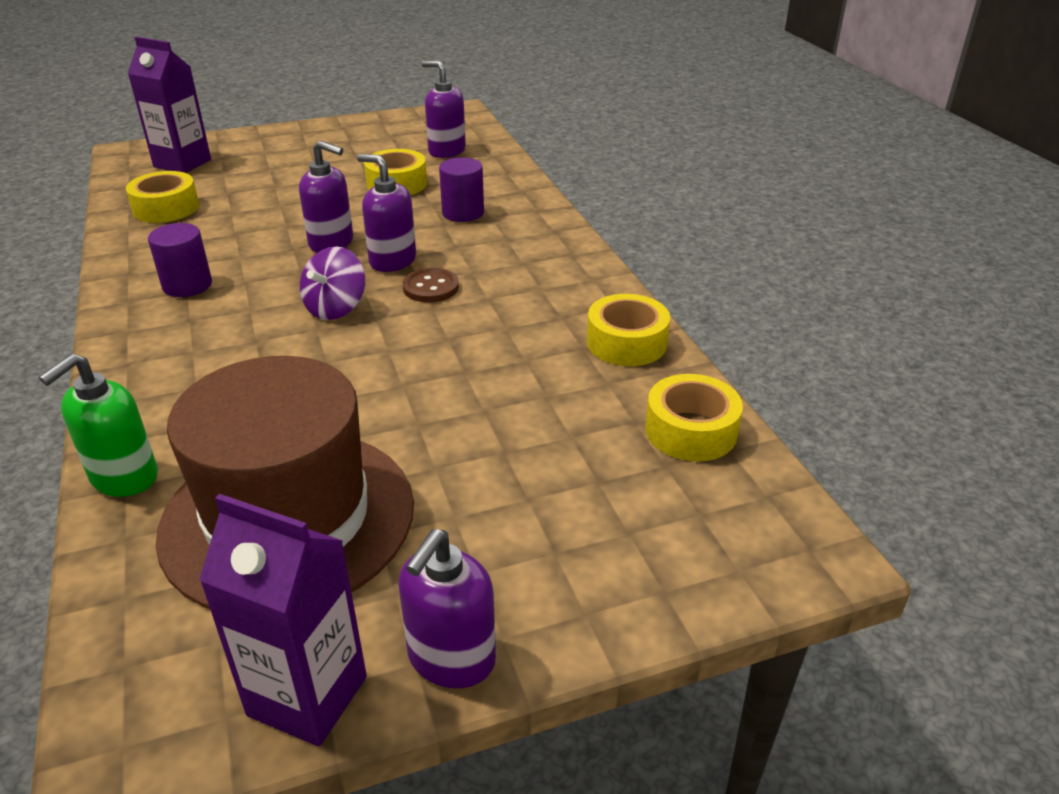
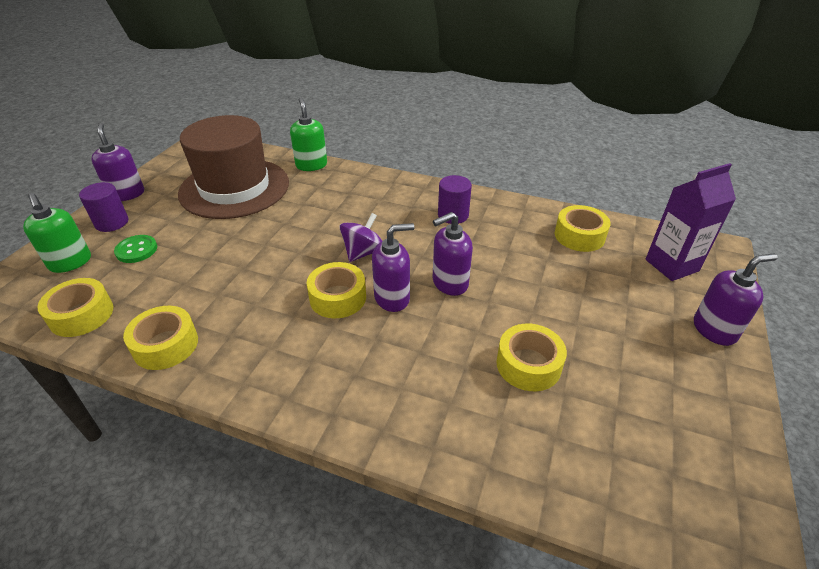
camera: 130 degrees right, 5 degrees up
(307, 696) = (164, 169): purple carton -> none
(336, 308) = (363, 252): purple spinning top -> purple spinning top turned 60 degrees clockwise
(431, 287) = (338, 298): brown button -> yellow tape
(446, 151) = (591, 449): purple soap dispenser -> purple soap dispenser (714, 330)
(463, 213) = (428, 375): purple cylinder -> purple cylinder (112, 223)
(554, 489) = (136, 250): none -> green button
(660, 533) = (70, 262): none -> green soap dispenser

